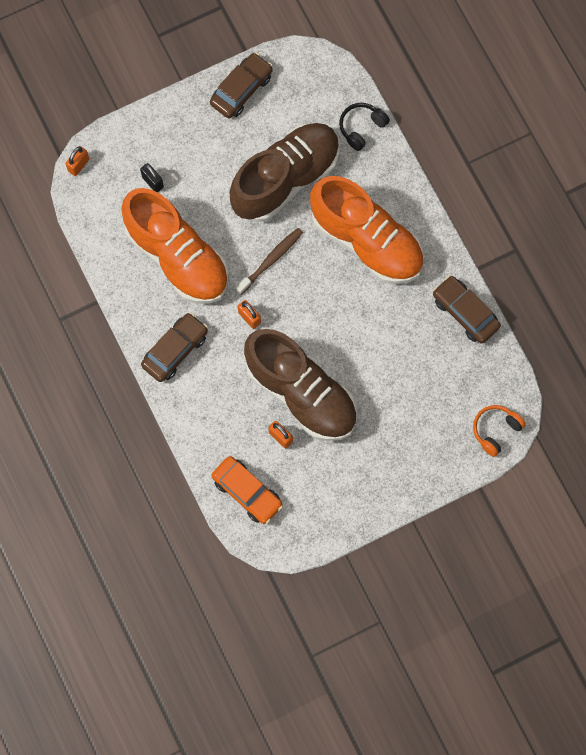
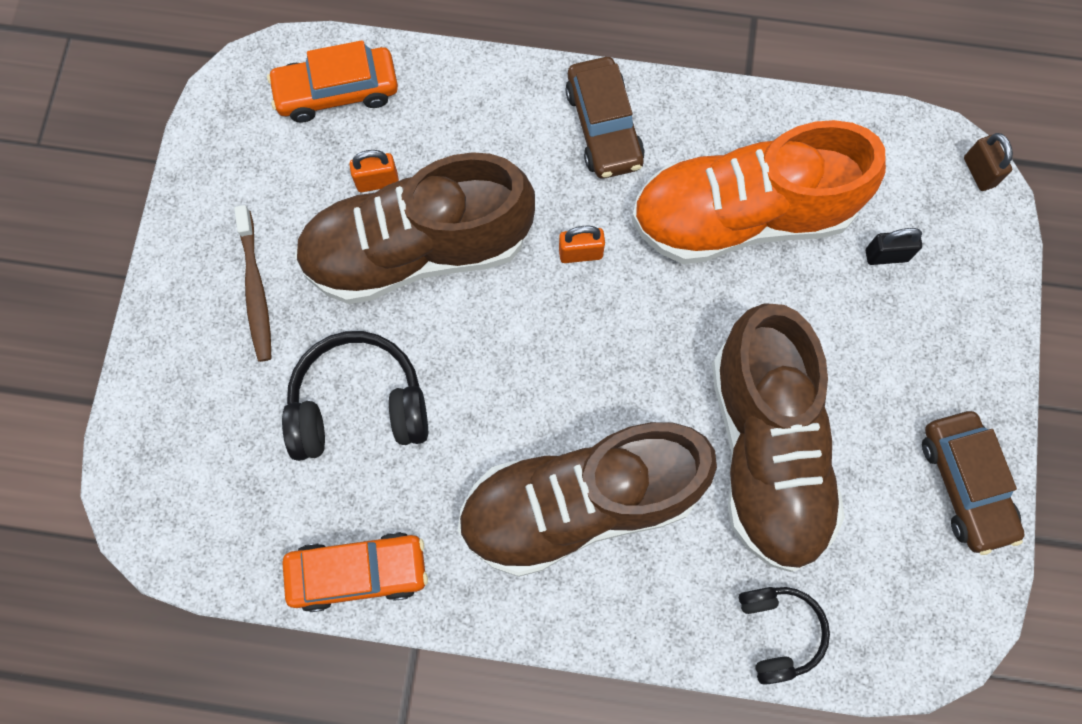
camera: 125 degrees right, 0 degrees up
(78, 165) = (979, 172): orange padlock -> brown padlock
(271, 260) = (648, 341): brown toothbrush -> brown toothbrush (255, 289)
(367, 241) = (580, 503): orange shoe -> brown shoe
(394, 366) = (358, 405): none -> black headphones
(465, 313) = (358, 572): brown car -> orange car
(495, 430) = (150, 484): orange headphones -> none

